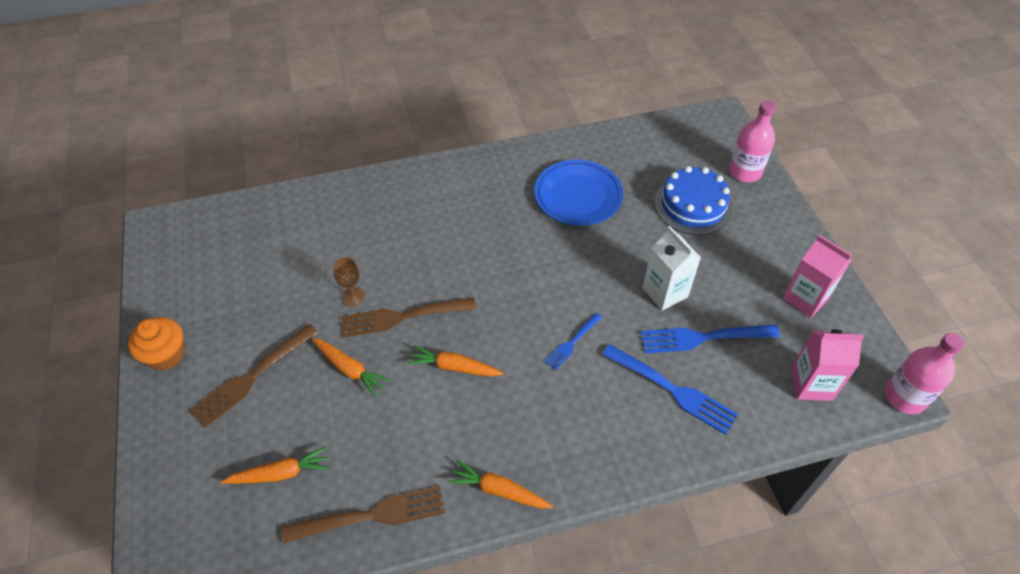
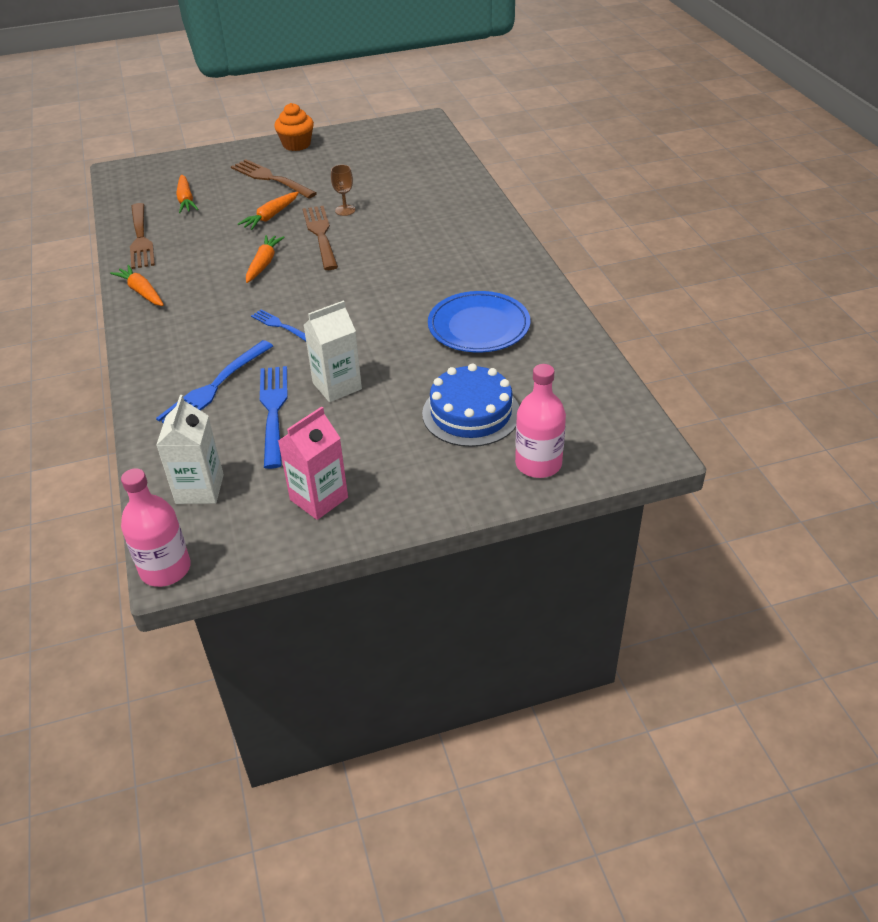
camera: 90 degrees right, 10 degrees down
(499, 490) = (142, 292): orange carrot -> orange carrot turned 60 degrees counterclockwise
(811, 384) = (199, 489): pink carton -> white carton

